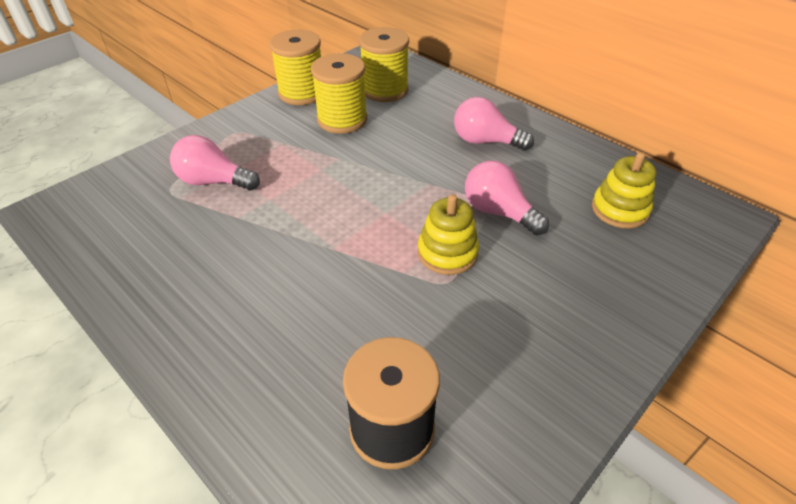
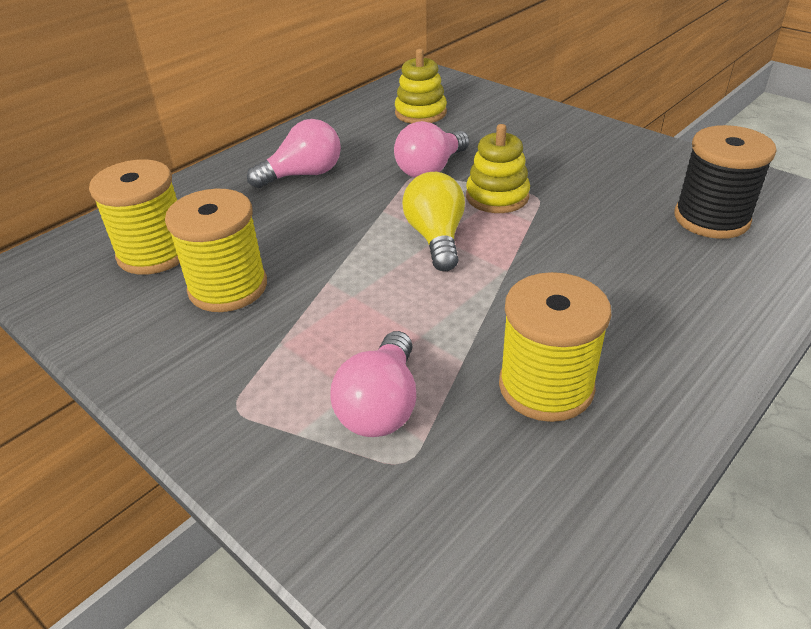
camera: 90 degrees left, 5 degrees down
(302, 93) = (128, 341): yellow spool -> yellow spool (546, 386)
(384, 211) = (436, 238): none -> yellow light bulb
(485, 141) = (303, 175): pink light bulb -> pink light bulb turned 135 degrees counterclockwise

